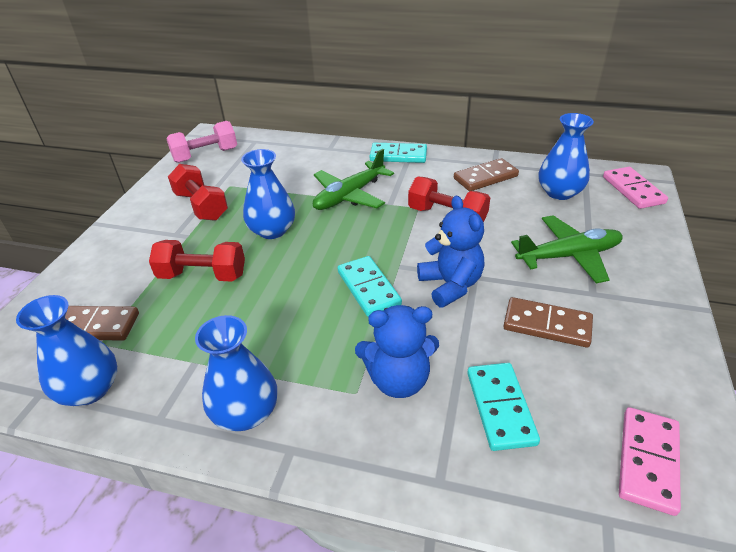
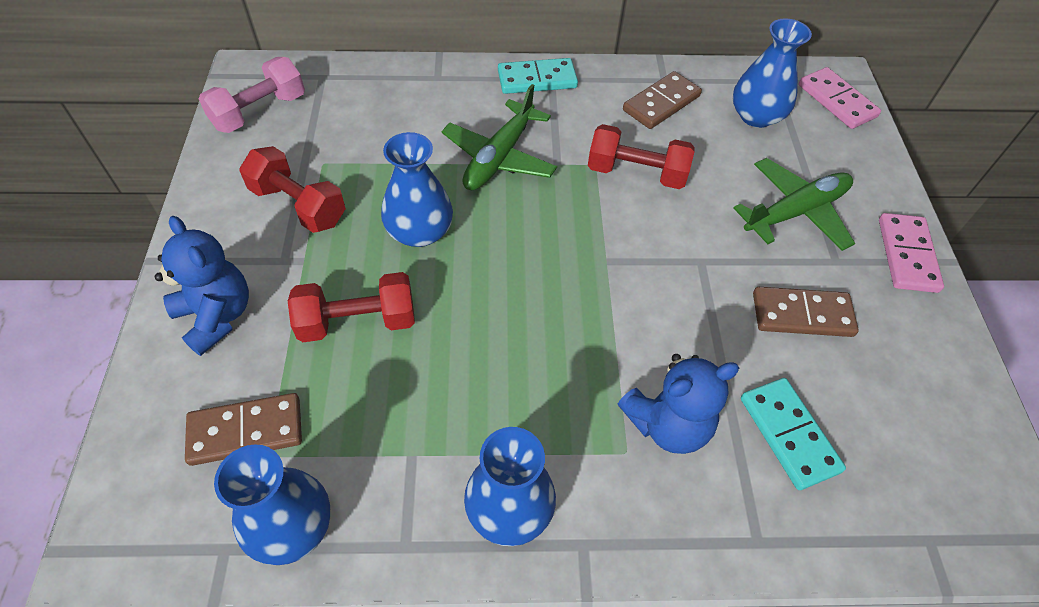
camera: 20 degrees left, 15 degrees up
(368, 288) = (582, 301): turquoise domino -> none
(450, 285) = (678, 279): blue teddy bear -> blue teddy bear (216, 316)
(648, 461) = (948, 463): pink domino -> pink domino (907, 255)

